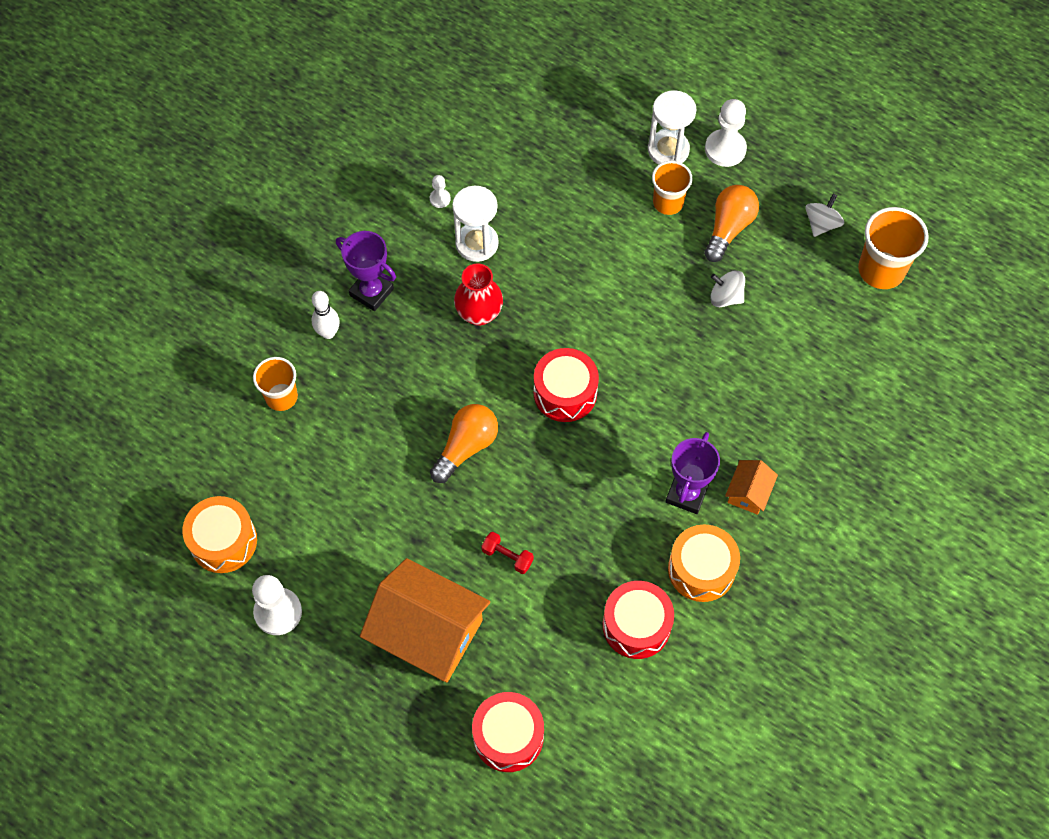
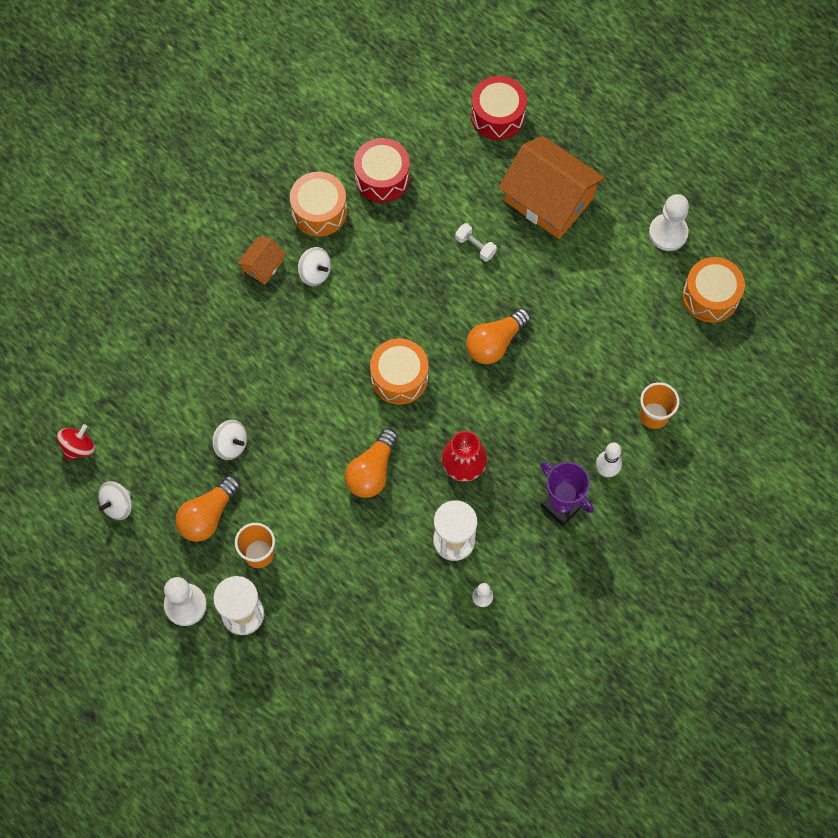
camera: 170 degrees left, 5 degrees up
(507, 556) = (475, 246): red dumbbell -> white dumbbell
(565, 393) = (399, 377): red drum -> orange drum
(573, 294) = (372, 471): none -> orange light bulb
(686, 494) = (315, 273): purple trophy -> white spinning top
(881, 270) = (78, 447): orange cup -> red spinning top

